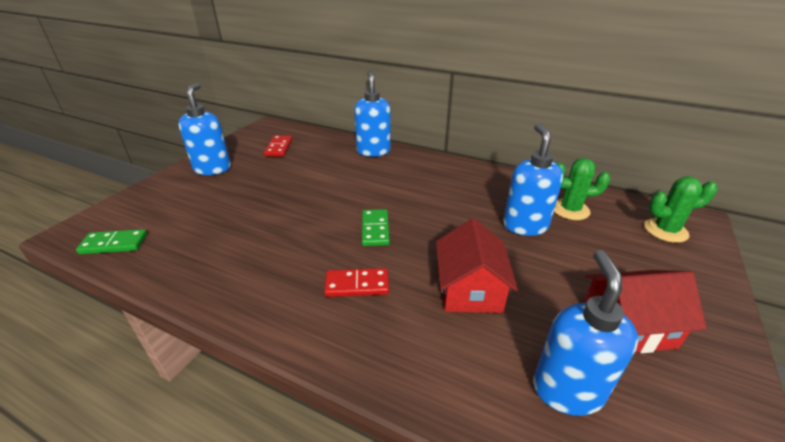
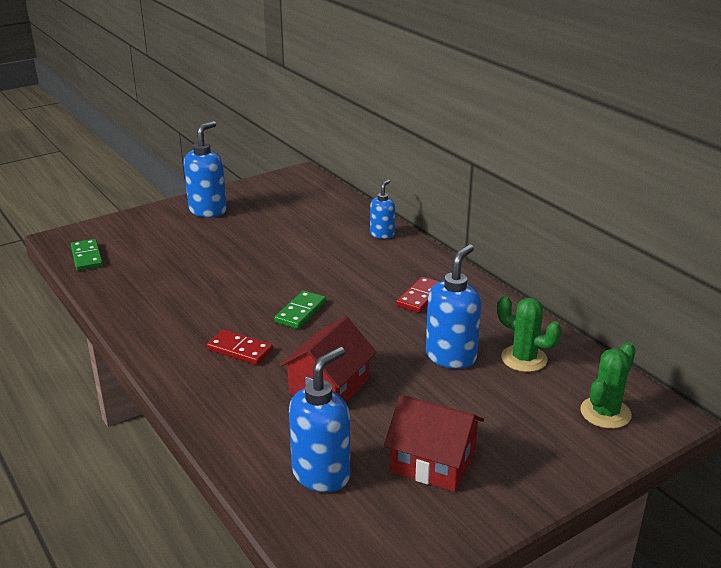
camera: 30 degrees right, 5 degrees down
(114, 244) = (86, 257): green domino -> green domino turned 45 degrees clockwise
(279, 148) = (288, 204): red domino -> red domino (421, 297)
(373, 151) = (382, 234): blue soap dispenser -> blue soap dispenser, size x0.60
(665, 230) = (605, 413): green cactus -> green cactus turned 75 degrees counterclockwise

